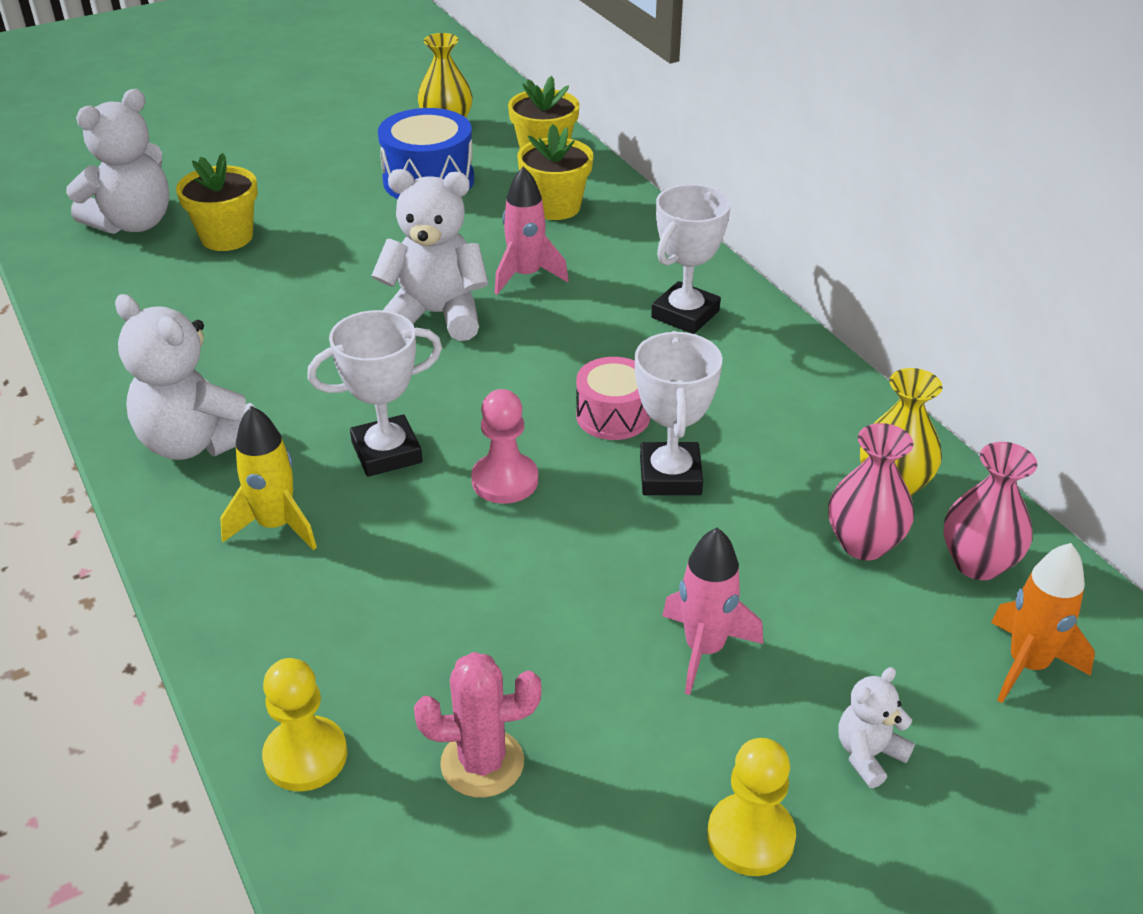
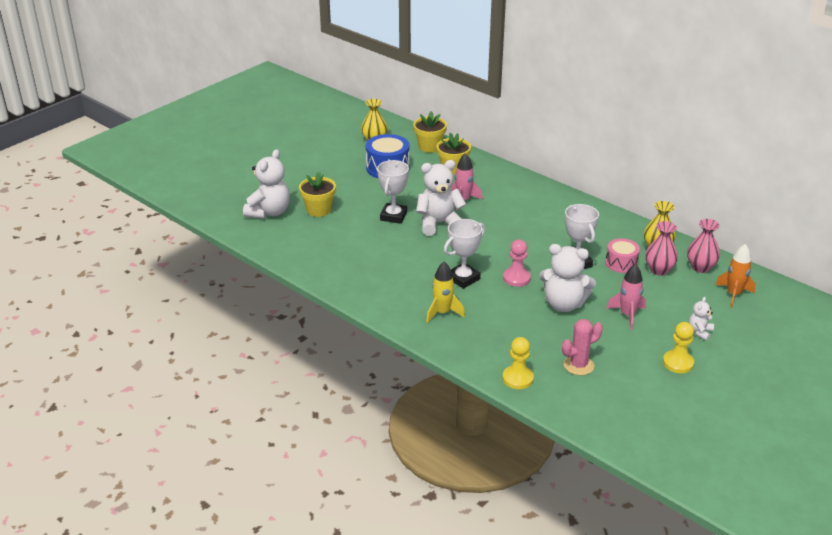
camera: 20 degrees left, 5 degrees down
(196, 442) = (383, 291): white teddy bear -> white teddy bear (564, 304)
(613, 416) = (539, 246): pink drum -> pink drum (621, 263)
(685, 314) = (539, 203): white trophy -> white trophy (393, 216)

